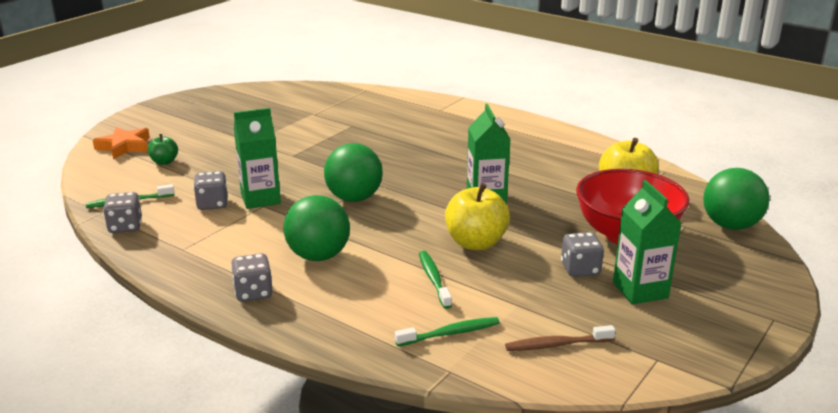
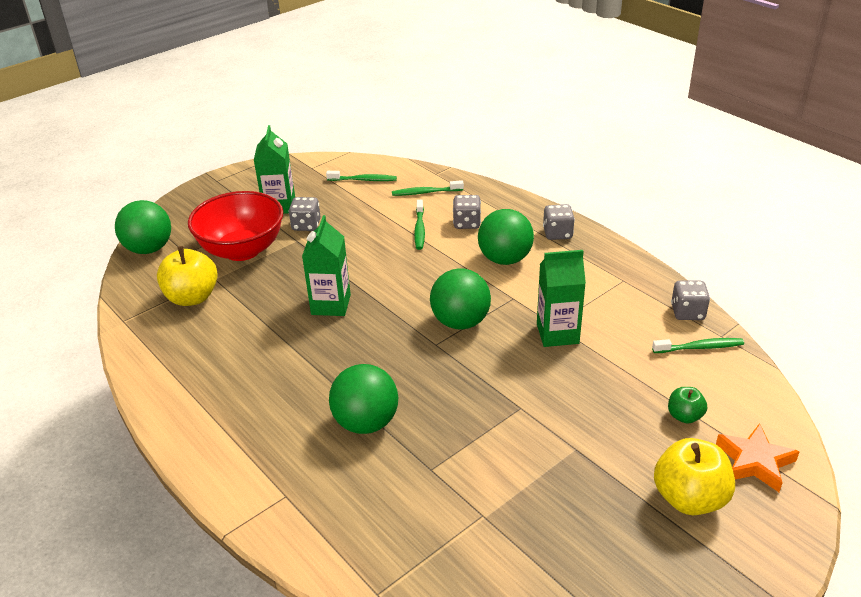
camera: 165 degrees left, 10 degrees up
(212, 204) = (607, 332): grey dice -> grey dice (467, 223)
(407, 138) = (366, 422): none -> green ball
(476, 243) = (370, 257): yellow apple -> yellow apple (689, 498)
(557, 344) = (363, 180): brown toothbrush -> green toothbrush

